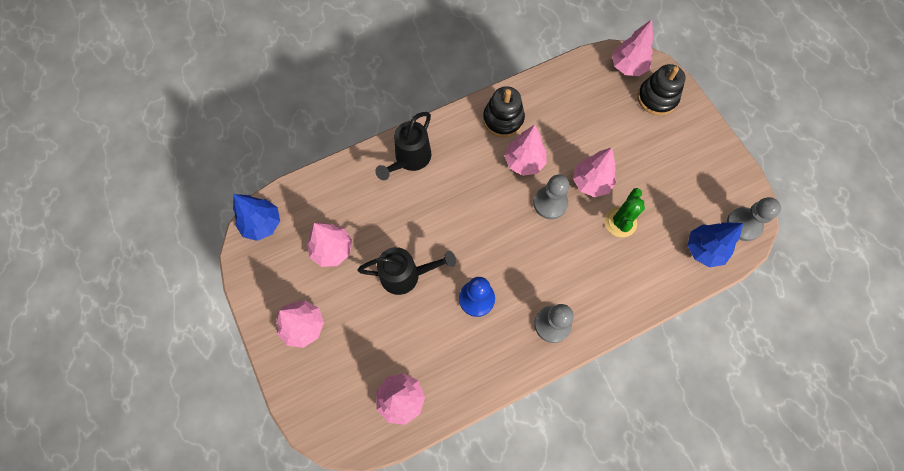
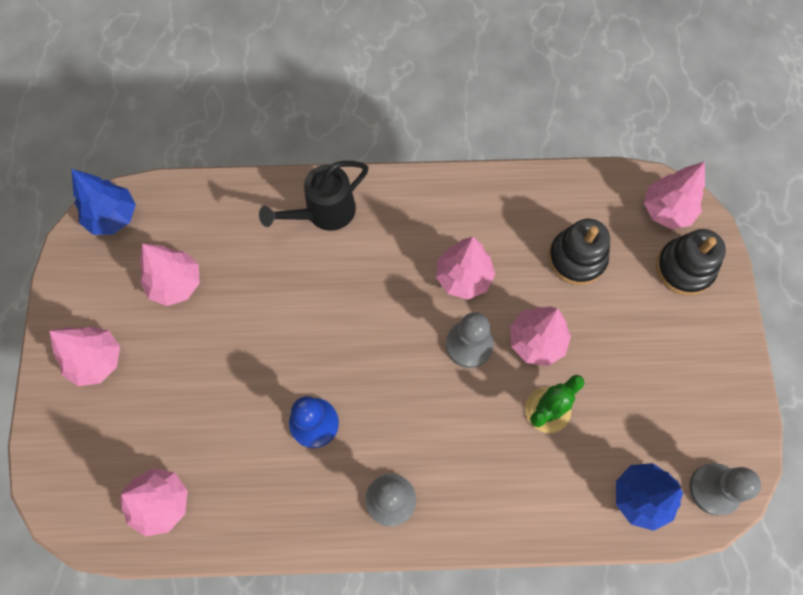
camera: 25 degrees right, 0 degrees up
(406, 275) = (245, 354): black watering can -> none
(503, 119) = (465, 211): black stacking toy -> black stacking toy (577, 258)

